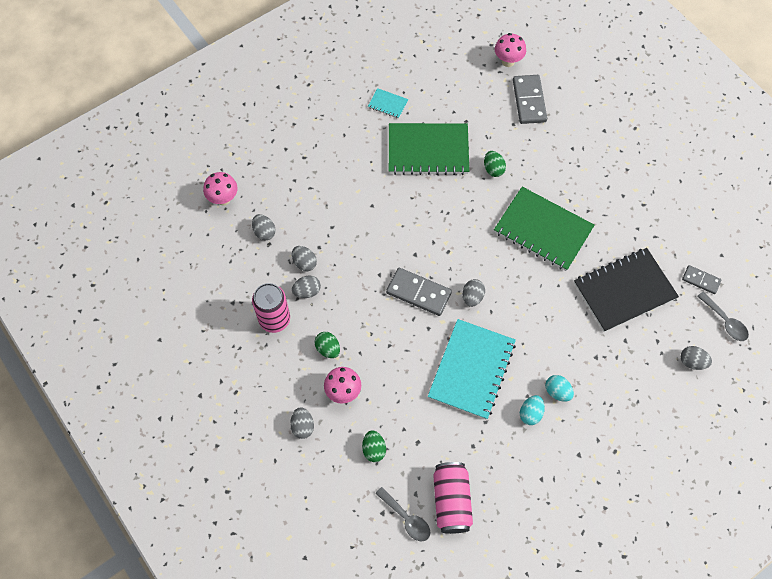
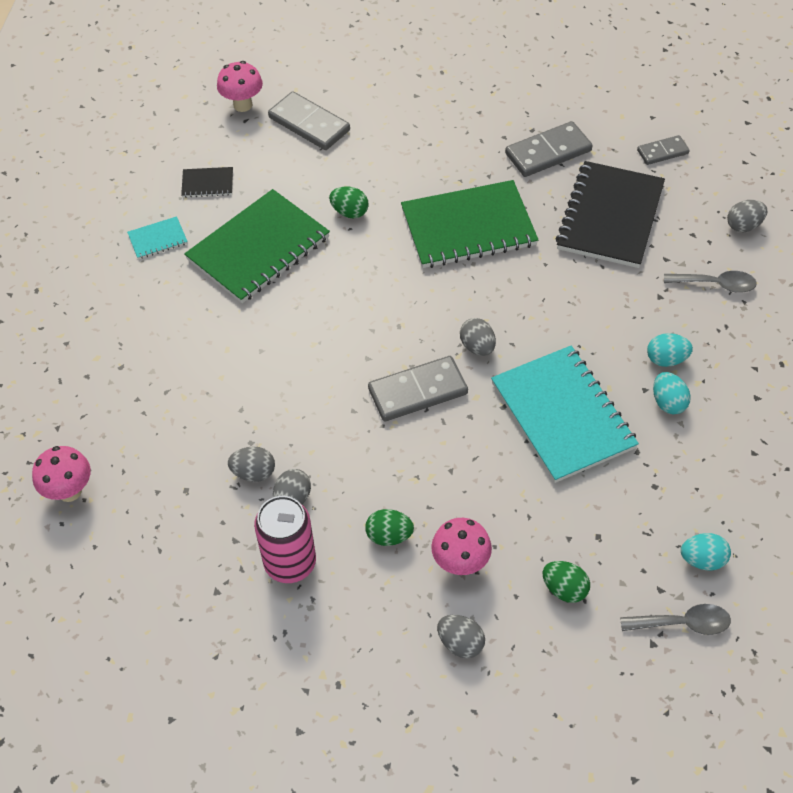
camera: 45 degrees left, 10 degrees down
(264, 232) = (165, 482): grey egg -> none
(443, 93) = (207, 183): none -> black notebook
(451, 501) = (702, 560): pink can -> turquoise egg
(636, 225) = (548, 152): none -> grey domino
(725, 321) = (725, 168): grey spoon -> grey spoon (715, 284)

